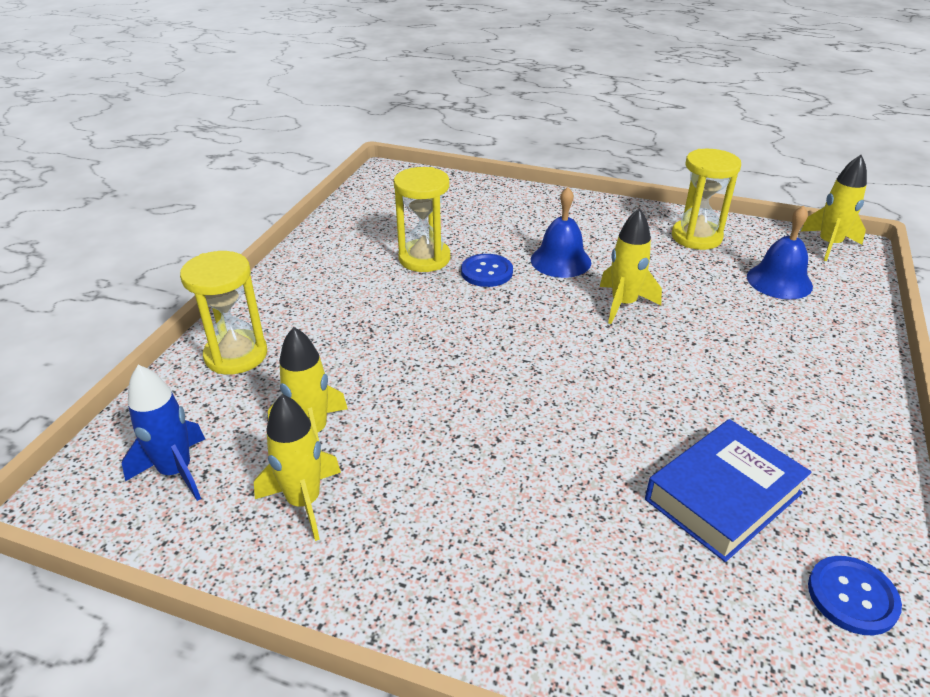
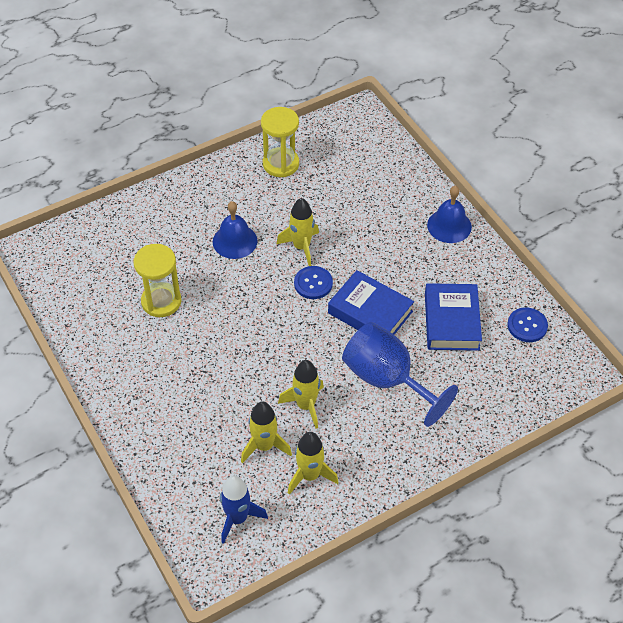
camera: 50 degrees left, 15 degrees up
(236, 355) = (163, 447): yellow hourglass -> none
(486, 272) = (208, 282): blue button -> blue button (313, 283)
(542, 487) = (387, 380): none -> blue goblet
(620, 407) = (370, 312): none -> blue book
(779, 281) = (352, 168): blue bell -> blue bell (449, 226)
(829, 245) = (348, 118): yellow rocket -> yellow rocket (305, 405)

